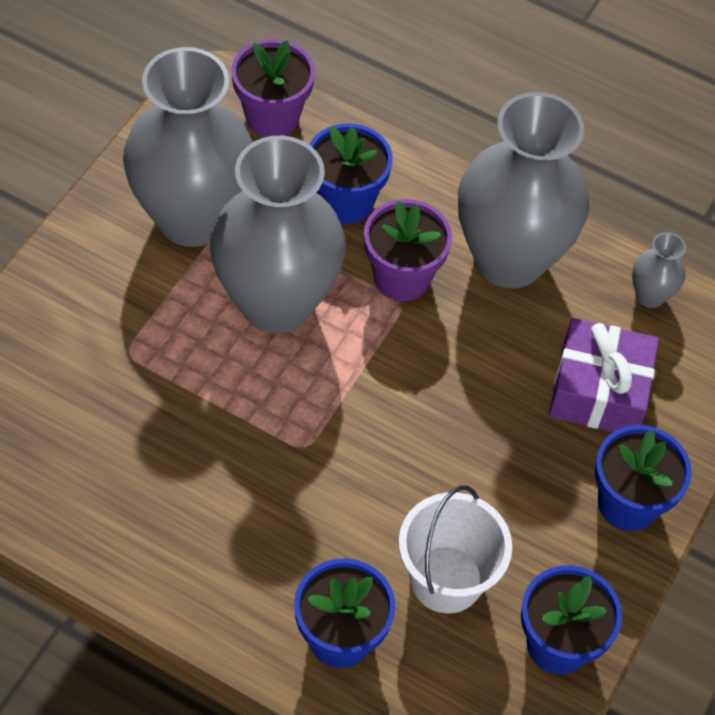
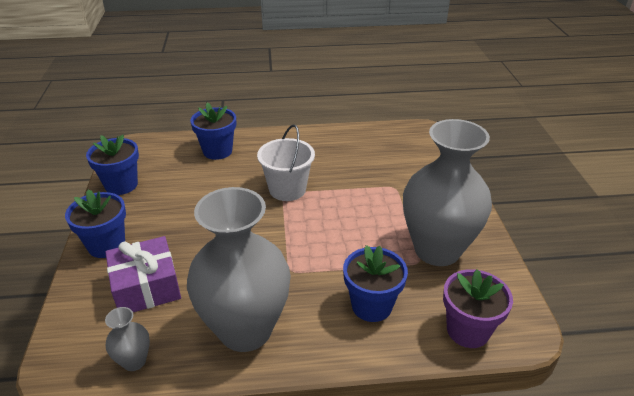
camera: 150 degrees right, 20 degrees down
(276, 303) = (354, 237): grey vase -> none
(402, 277) = (302, 283): purple flower pot -> none
(446, 579) = (185, 182): white bucket -> white bucket (287, 189)

